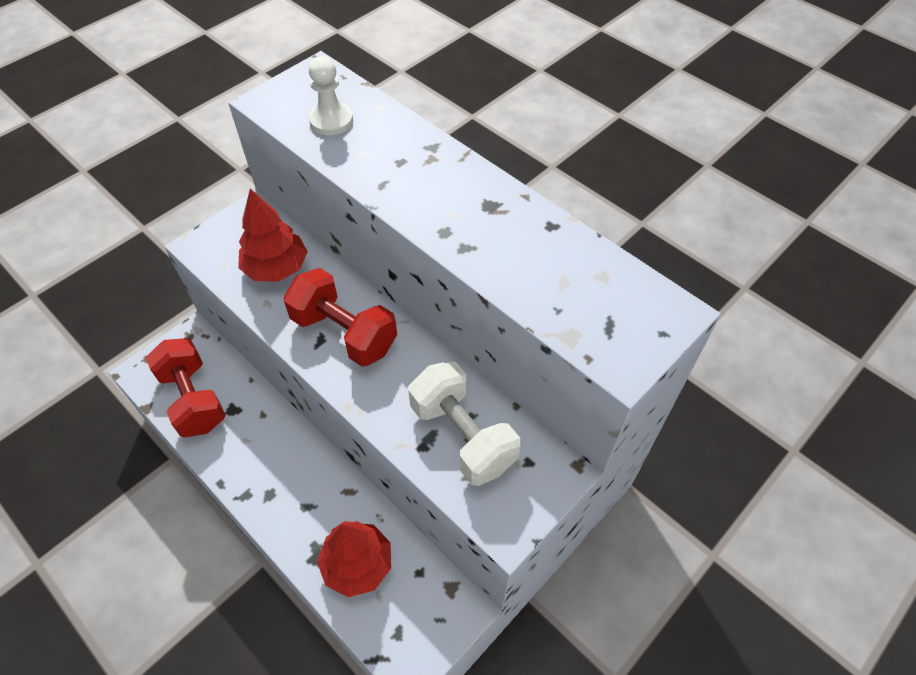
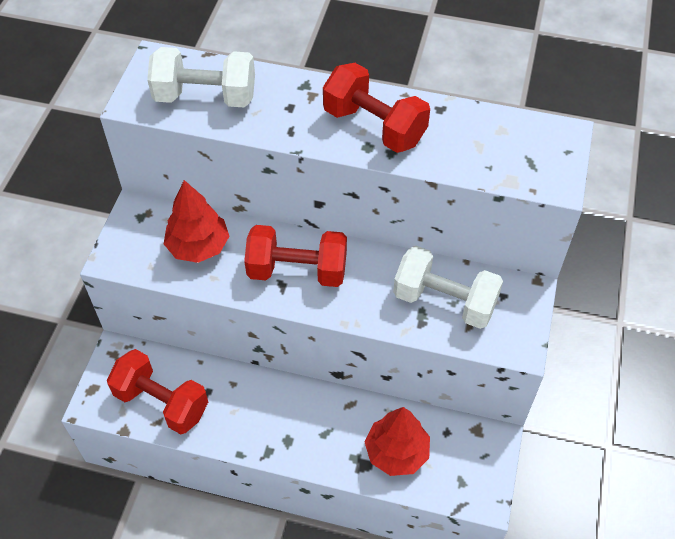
camera: 30 degrees left, 0 degrees up
(331, 121) = (205, 97): white pawn -> white dumbbell
(467, 214) = (374, 126): none -> red dumbbell

